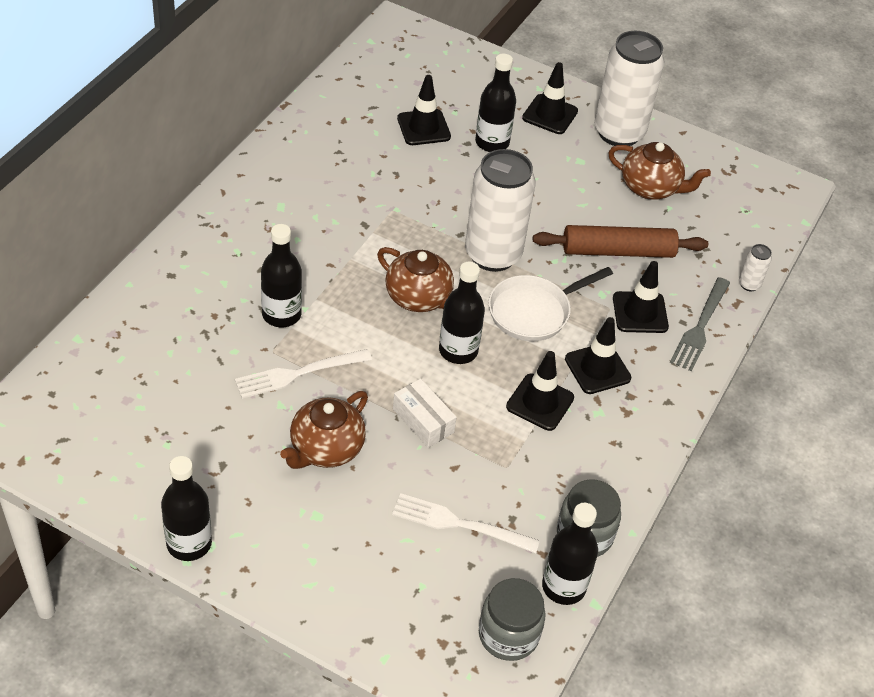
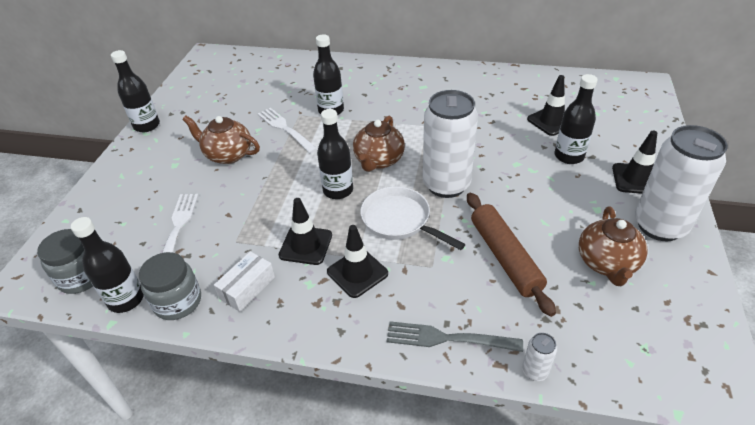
camera: 80 degrees right, 5 degrees down
(423, 421) = (265, 189): white box -> white box (247, 288)
(640, 312) = (439, 288): black traffic cone -> none

